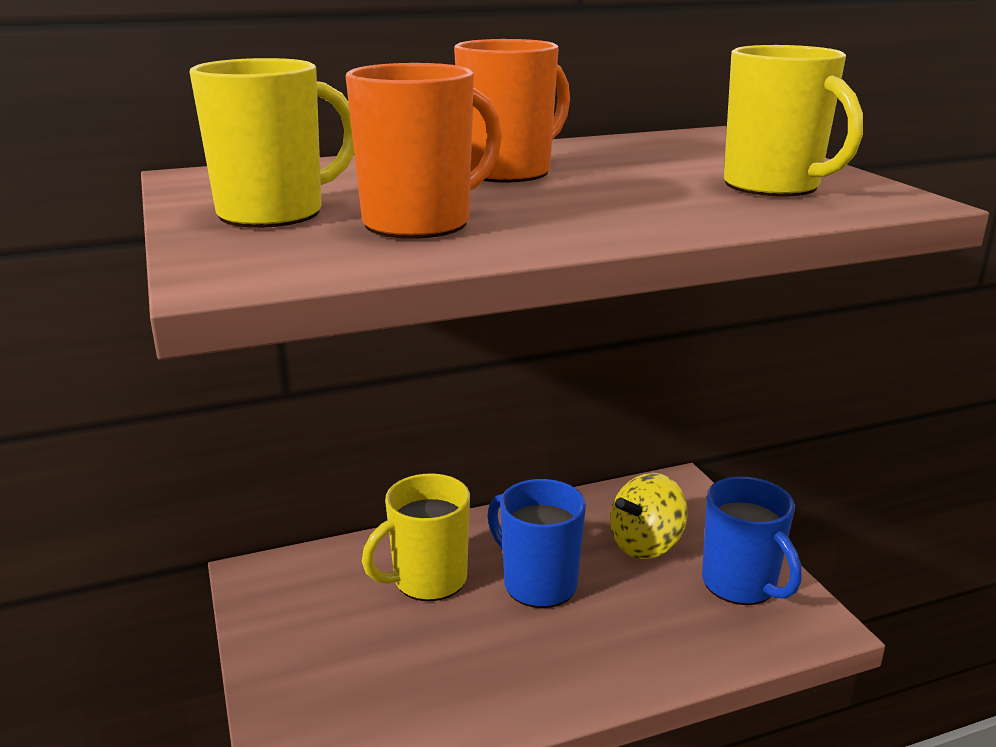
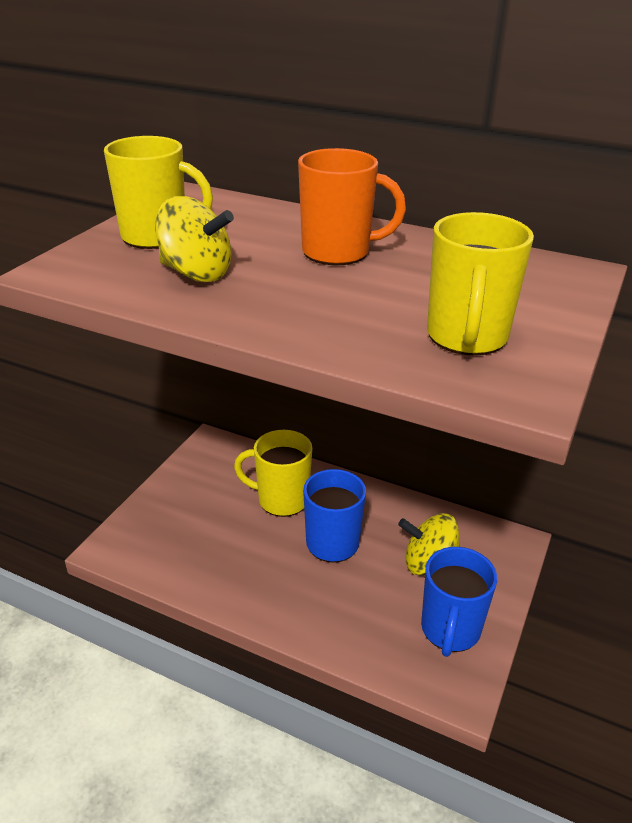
camera: 45 degrees right, 10 degrees up
(420, 223) = (196, 273): orange mug -> yellow spinning top

